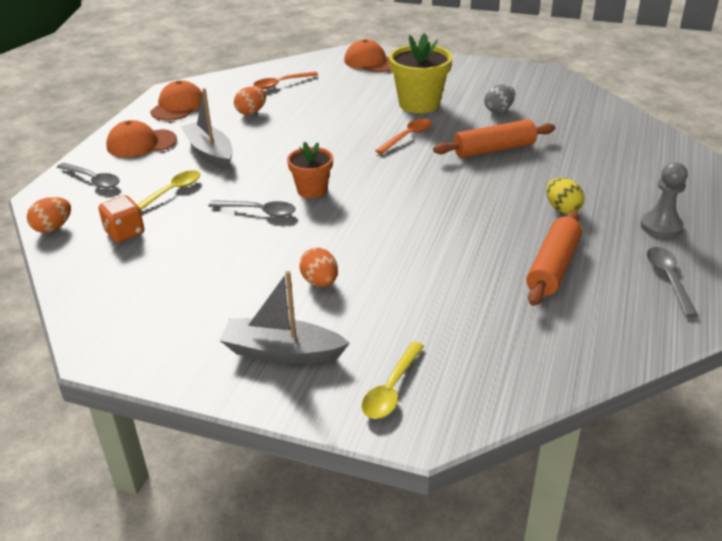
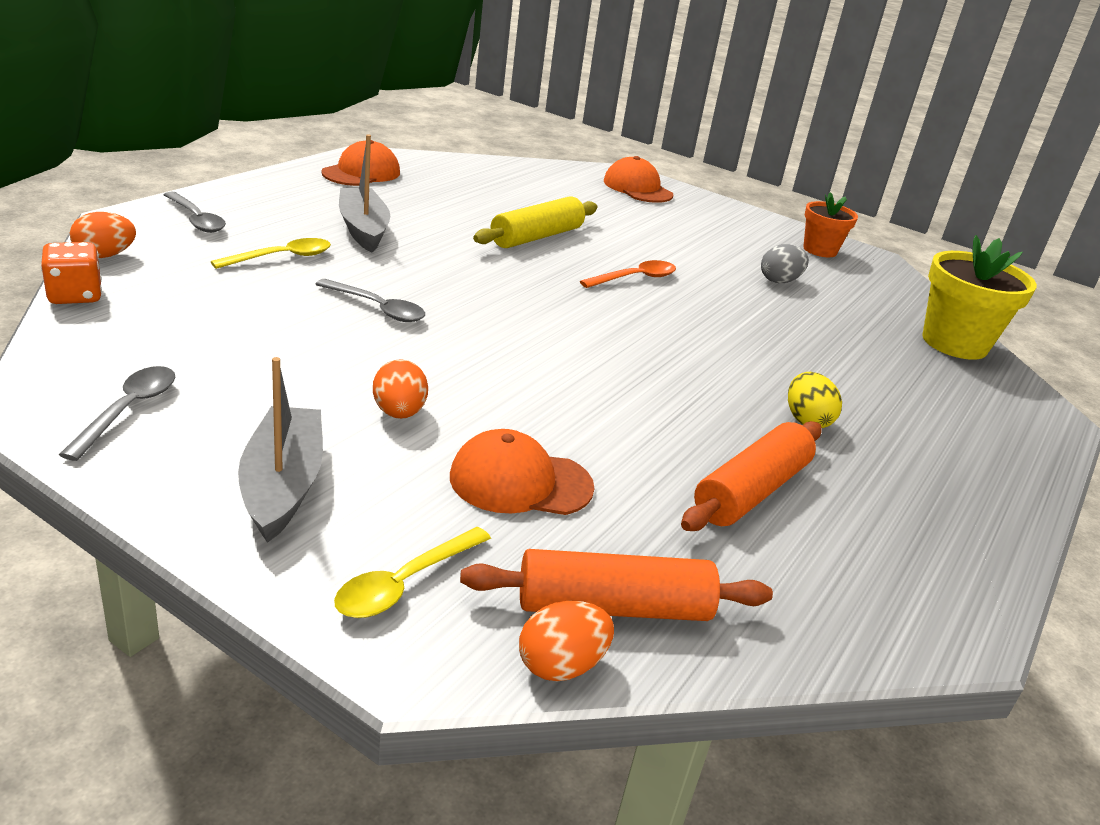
camera: 10 degrees right, 5 degrees down
(125, 233) = (188, 285): orange dice -> orange dice (75, 295)
(141, 143) = (286, 198): orange cap -> orange cap (520, 482)
(251, 112) = (448, 201): orange egg -> orange egg (561, 665)
(281, 84) = (507, 182): orange spoon -> none
(282, 352) = (282, 485): grey boat -> grey boat turned 60 degrees clockwise
(312, 190) = (465, 303): orange flower pot -> orange flower pot (820, 250)
(327, 123) = (536, 237): none -> yellow rolling pin
(419, 104) = (673, 247): yellow flower pot -> yellow flower pot (954, 343)
(494, 149) = (746, 323): orange rolling pin -> orange rolling pin (613, 607)
(661, 226) = (948, 484): grey pawn -> none
(668, 279) = (926, 559): grey spoon -> grey spoon (128, 410)

